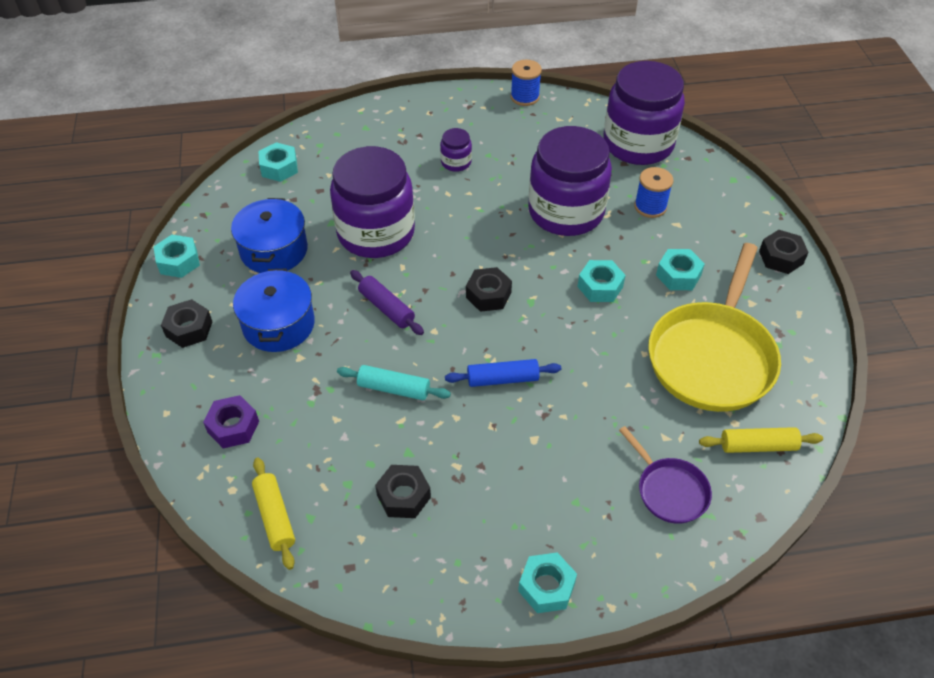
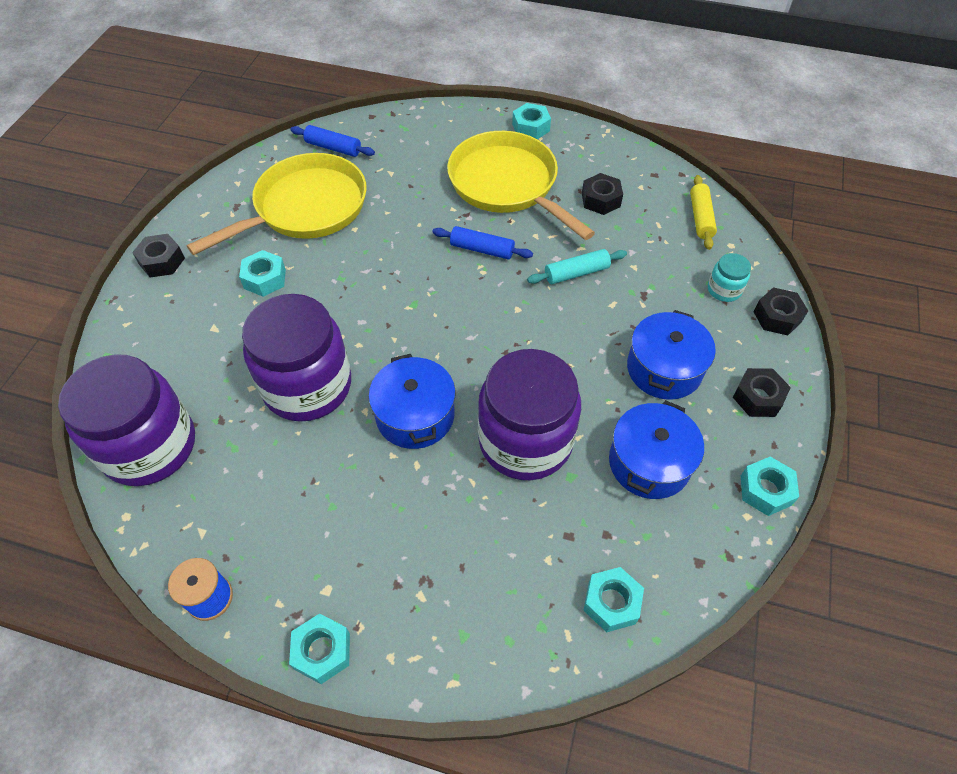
camera: 155 degrees left, 5 degrees up
(233, 427) = (724, 290): purple nut -> turquoise jar
(386, 308) = (551, 347): purple rolling pin -> none
(394, 388) = (576, 273): turquoise rolling pin -> turquoise rolling pin turned 60 degrees counterclockwise
(456, 162) = (379, 510): purple jar -> none
(469, 221) = (415, 415): none -> blue pot
(488, 295) = (448, 324): black nut -> black nut (777, 317)
(523, 473) = (507, 185): none -> yellow pan
(600, 286) = (342, 294): turquoise nut -> turquoise nut (322, 651)
(650, 206) = (219, 357): blue spool -> none
(669, 490) = (415, 145): purple pan -> none
(758, 446) = (333, 148): yellow rolling pin -> blue rolling pin

